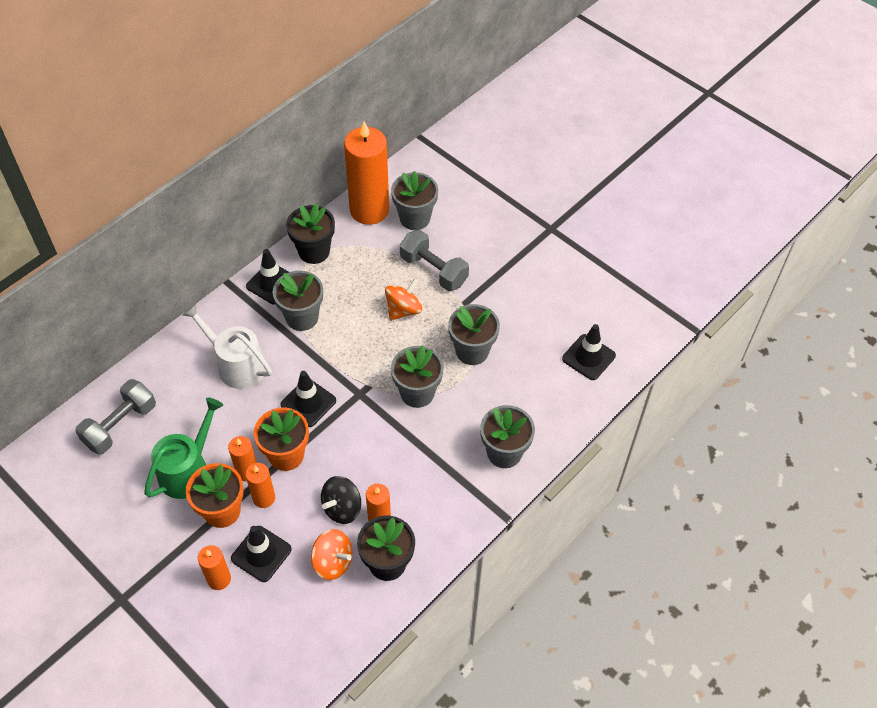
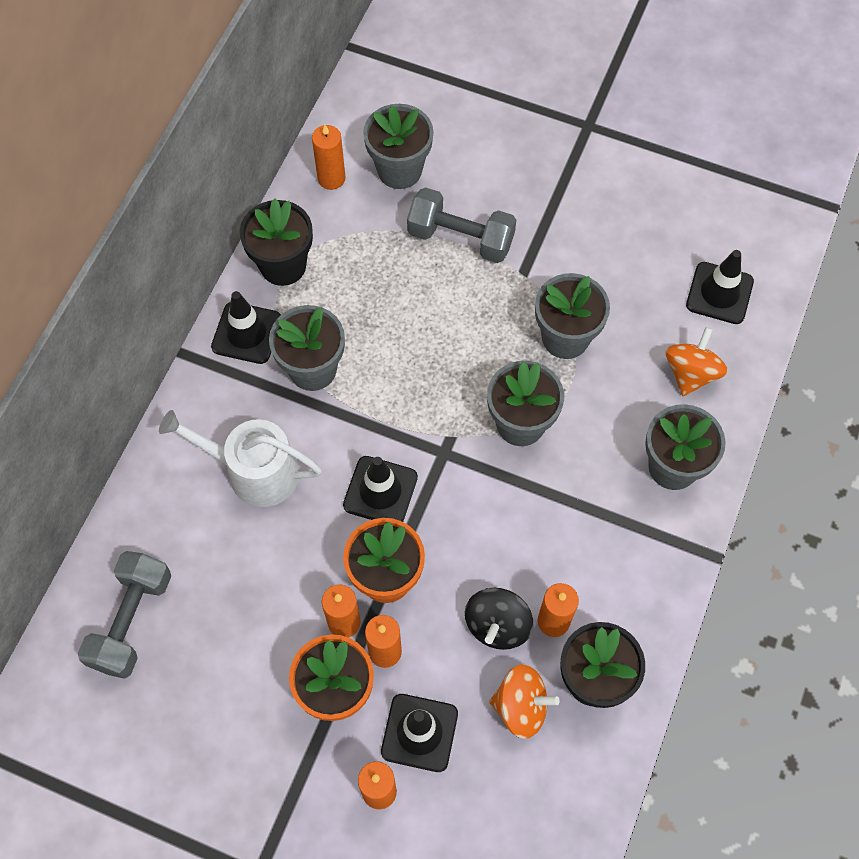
camera: 20 degrees left, 10 degrees up
(188, 470) = (260, 651): green watering can -> none
(369, 210) = (331, 178): orange candle -> orange candle, size x0.48
(403, 310) = (446, 310): orange spinning top -> orange spinning top (691, 373)

